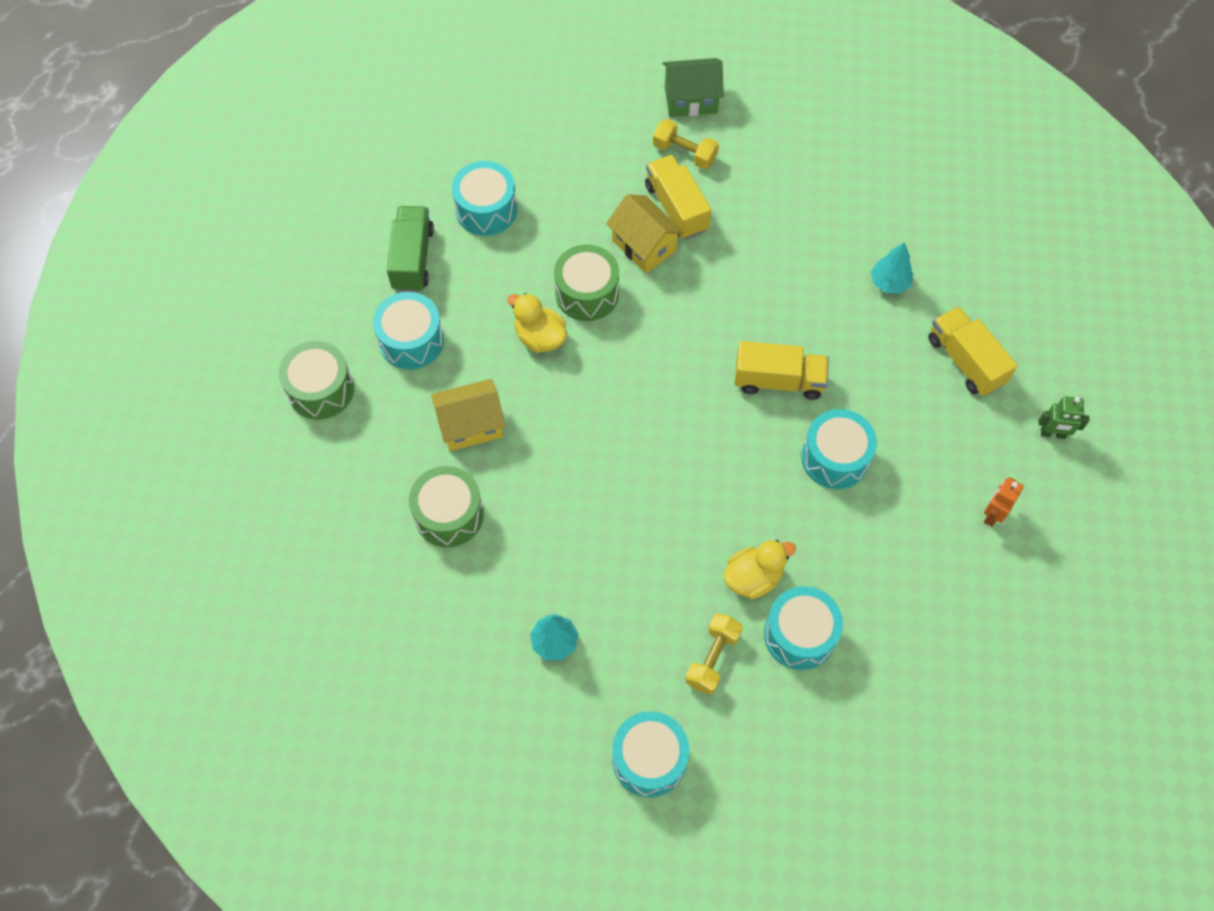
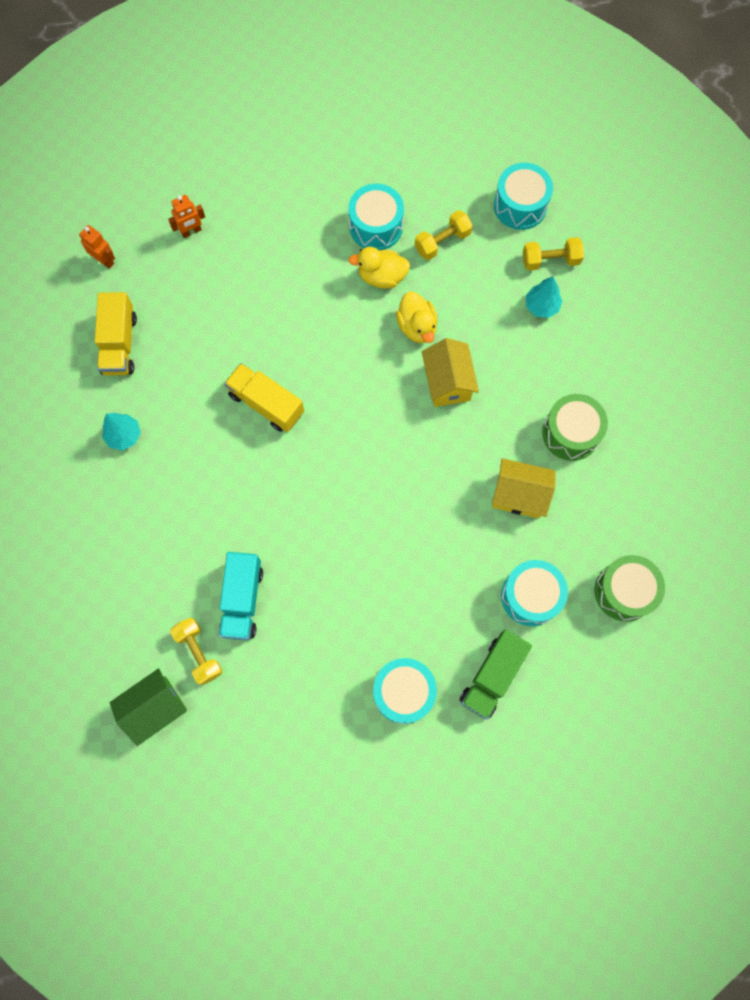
camera: 150 degrees left, 10 degrees up
(540, 337) = (425, 541): yellow duck -> yellow duck (417, 327)
(574, 705) = (550, 260): none -> yellow dumbbell
(587, 293) = (365, 560): green drum -> none
(644, 246) = (292, 578): yellow house -> yellow house (447, 382)
(676, 208) = (242, 600): yellow truck -> turquoise truck
(691, 100) = (155, 708): green house -> green house turned 60 degrees counterclockwise
(835, 458) = (268, 325): turquoise drum -> none
(1053, 434) = (104, 260): green robot -> orange robot

